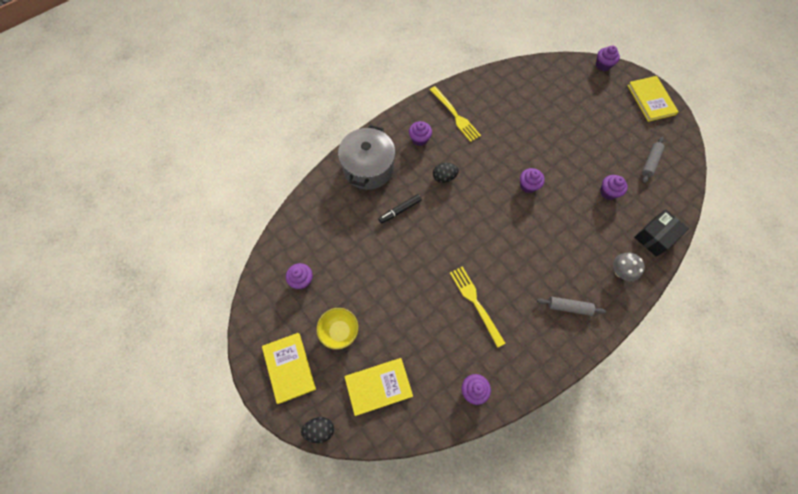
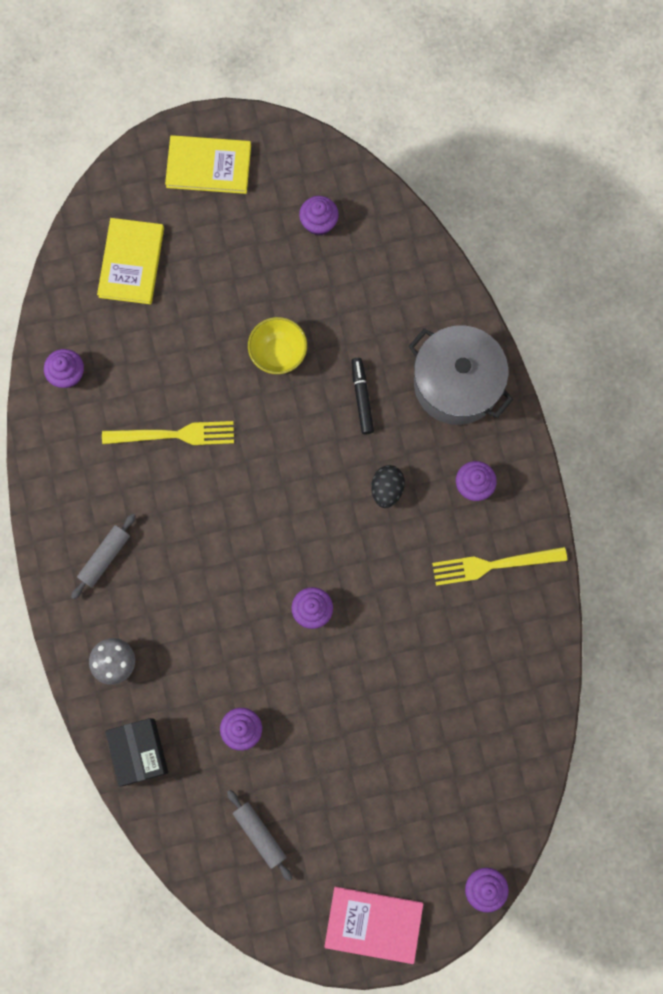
camera: 115 degrees right, 10 degrees up
(320, 429) = (117, 175): black egg -> none
(340, 331) = (223, 244): yellow bowl -> yellow bowl (278, 354)
(651, 100) = (373, 924): yellow book -> pink book

